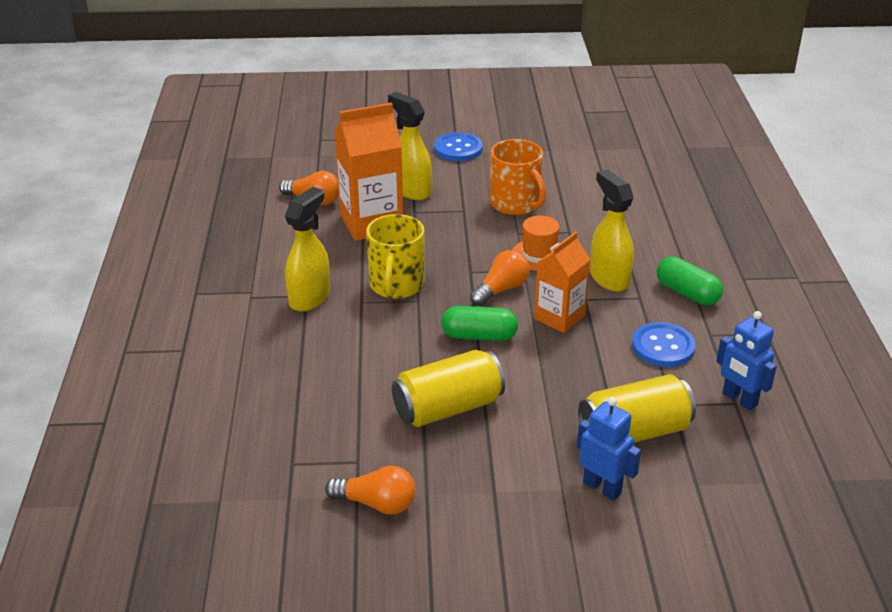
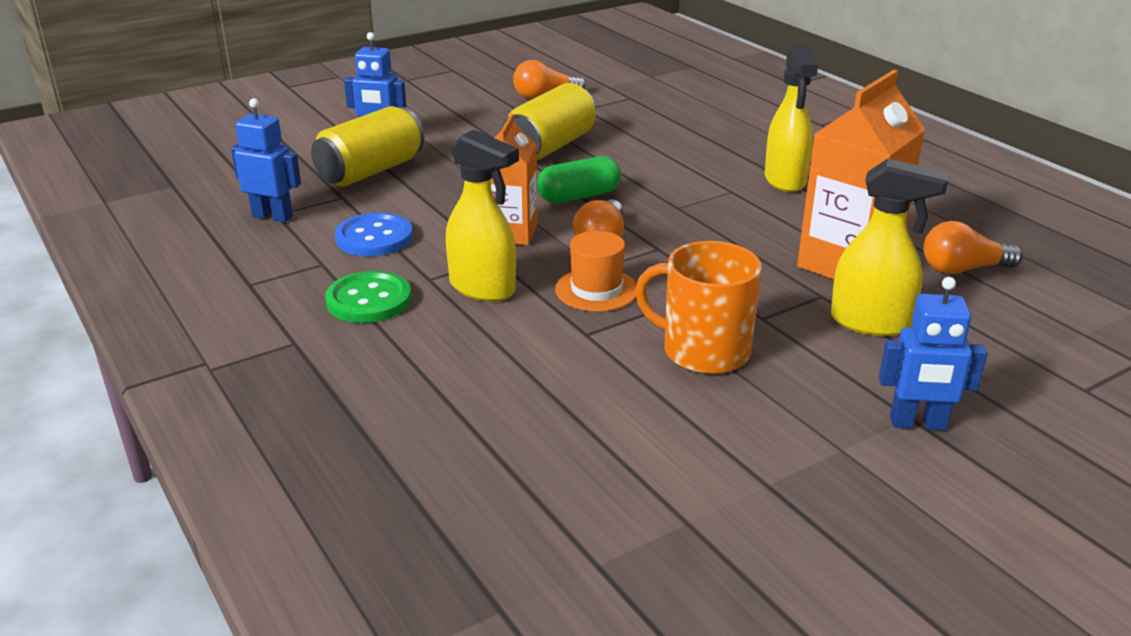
camera: 150 degrees right, 5 degrees down
(396, 285) = (719, 213): yellow mug -> none
(458, 149) = (918, 424): blue button -> blue robot
(687, 293) = (369, 300): green capsule -> green button

